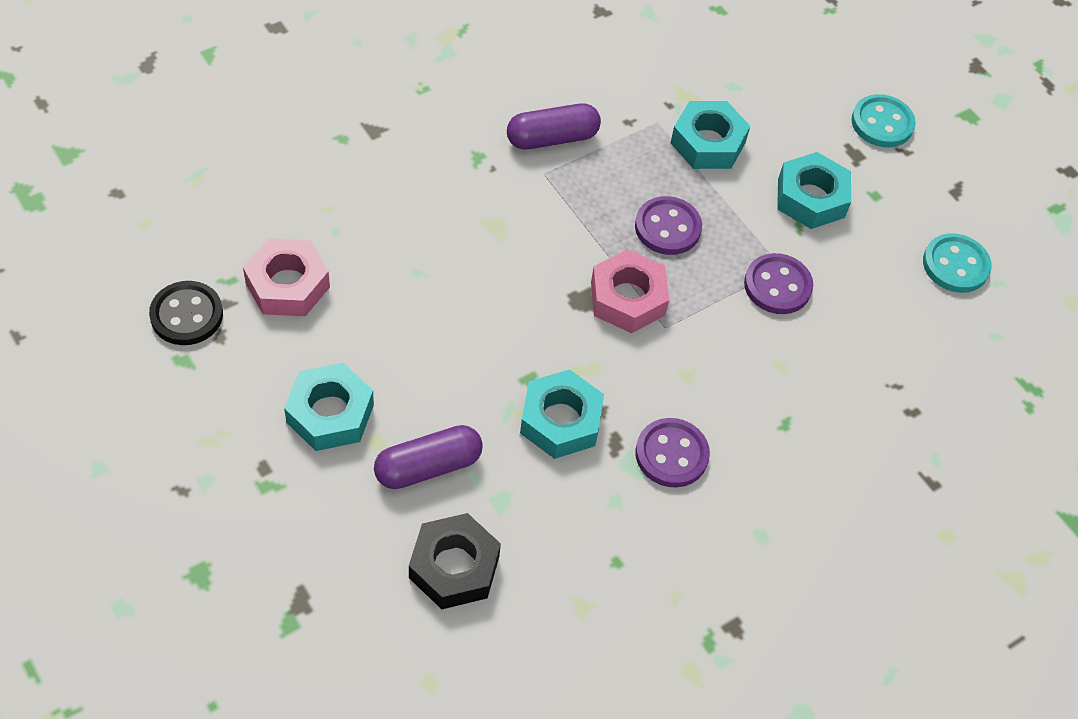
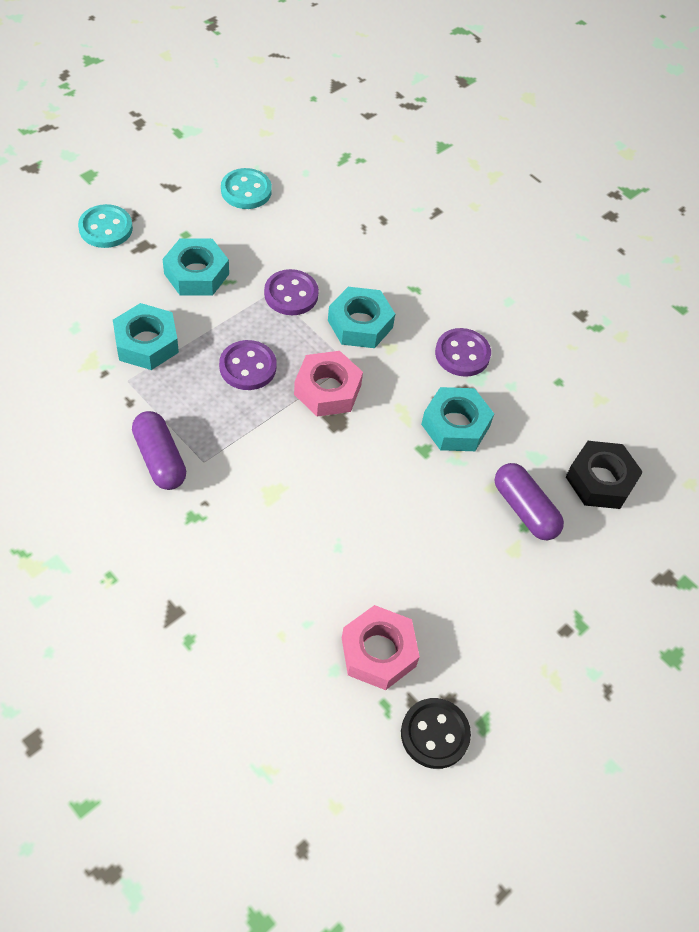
camera: 100 degrees left, 0 degrees up
(330, 413) = (500, 589): turquoise nut -> turquoise nut (360, 324)

